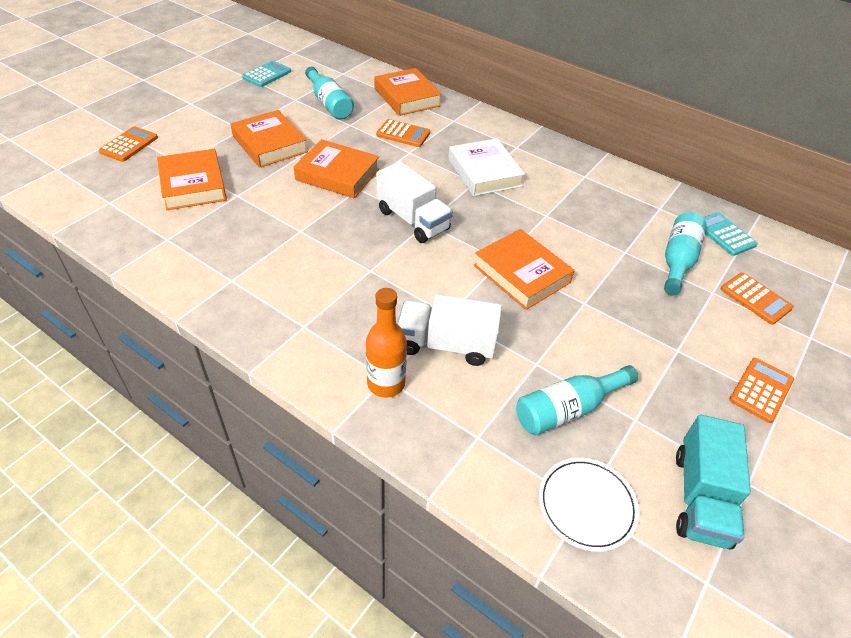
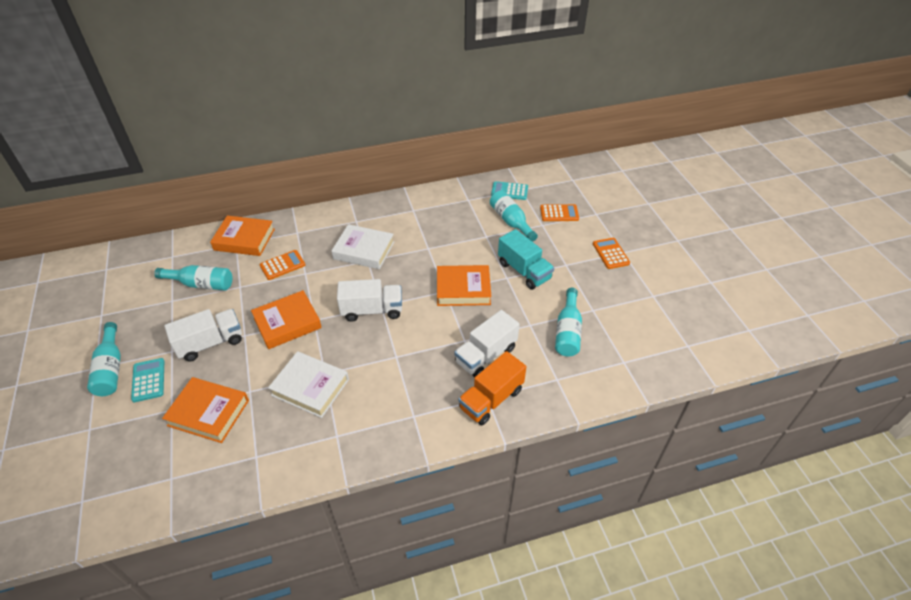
camera: 50 degrees left, 0 degrees up
(129, 145) = (106, 434): orange calculator -> none
(196, 110) = (111, 368): none -> turquoise bottle
(267, 75) = (117, 300): turquoise calculator -> turquoise calculator (148, 380)
(270, 144) = (210, 343): orange book -> white truck
(275, 230) = (310, 387): none -> white book
(386, 384) = (491, 399): orange bottle -> orange truck
(587, 505) = (625, 361): white plate -> none
(700, 497) = (648, 317): turquoise truck -> turquoise truck (524, 271)

